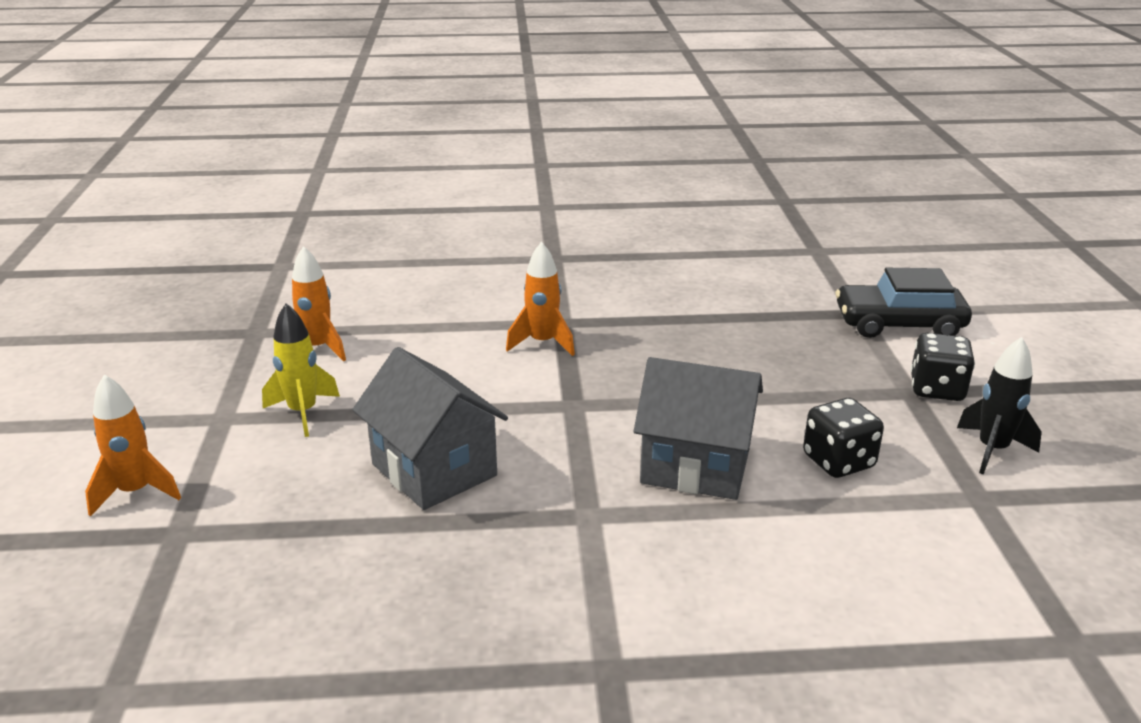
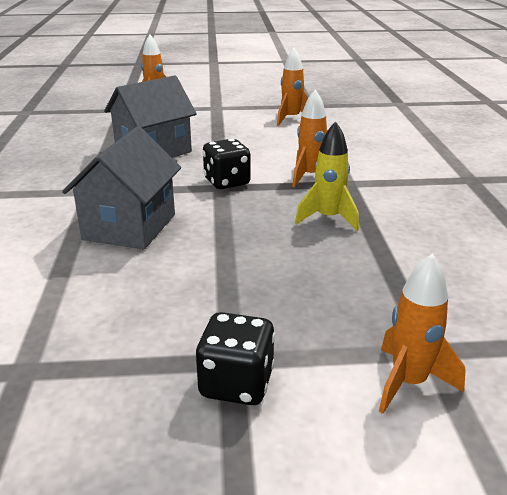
camera: 90 degrees right, 0 degrees up
(303, 413) = (219, 121): yellow rocket -> yellow rocket (328, 218)
(838, 461) = (113, 291): black dice -> black dice (227, 182)
(899, 324) = (408, 383): black car -> orange rocket
(992, 450) = (98, 402): black rocket -> none

